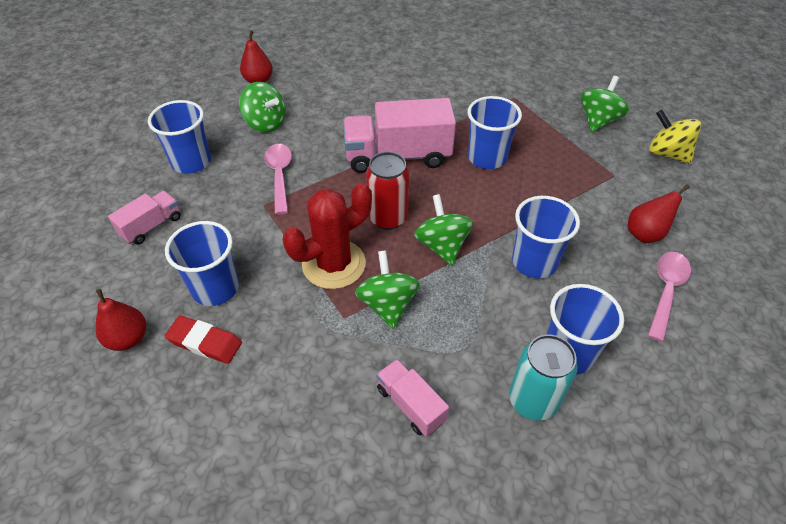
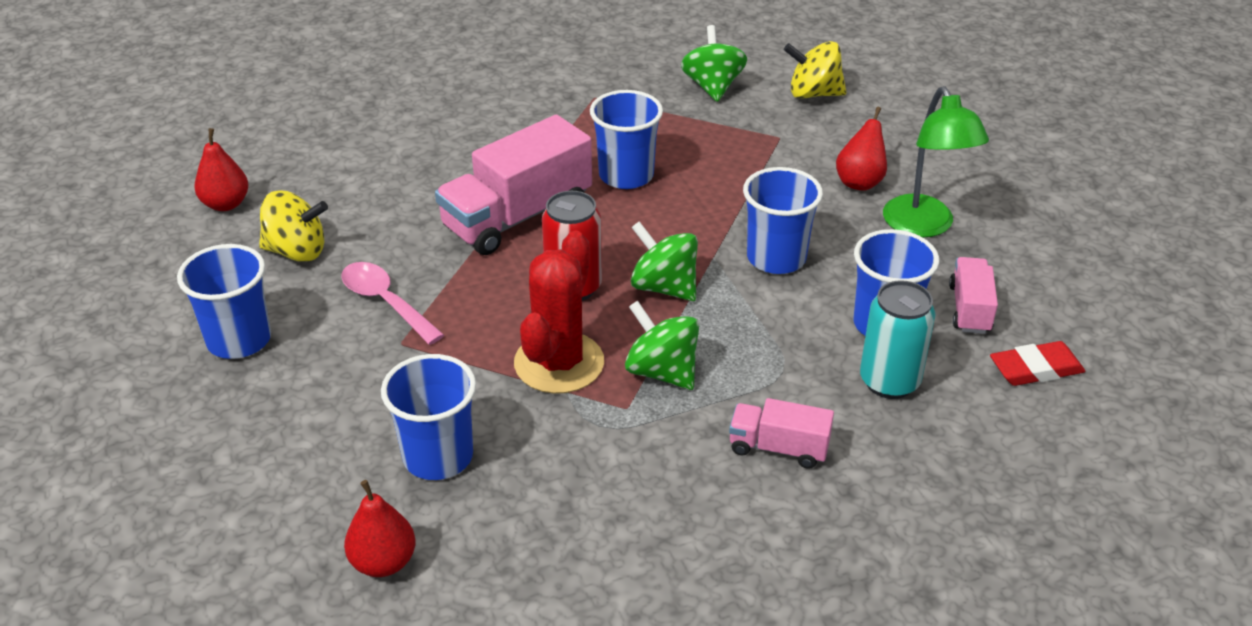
camera: 35 degrees left, 10 degrees down
(151, 226) = (269, 436): pink truck -> pink truck (969, 309)
(205, 342) = (487, 514): red eraser -> red eraser (1036, 369)
(265, 123) = (297, 251): green spinning top -> yellow spinning top
(666, 291) = (923, 226): pink spoon -> green lamp

